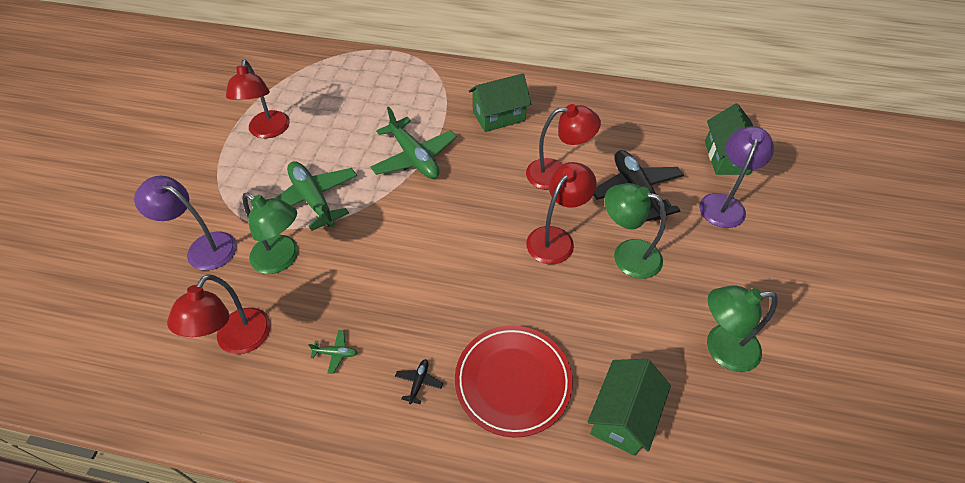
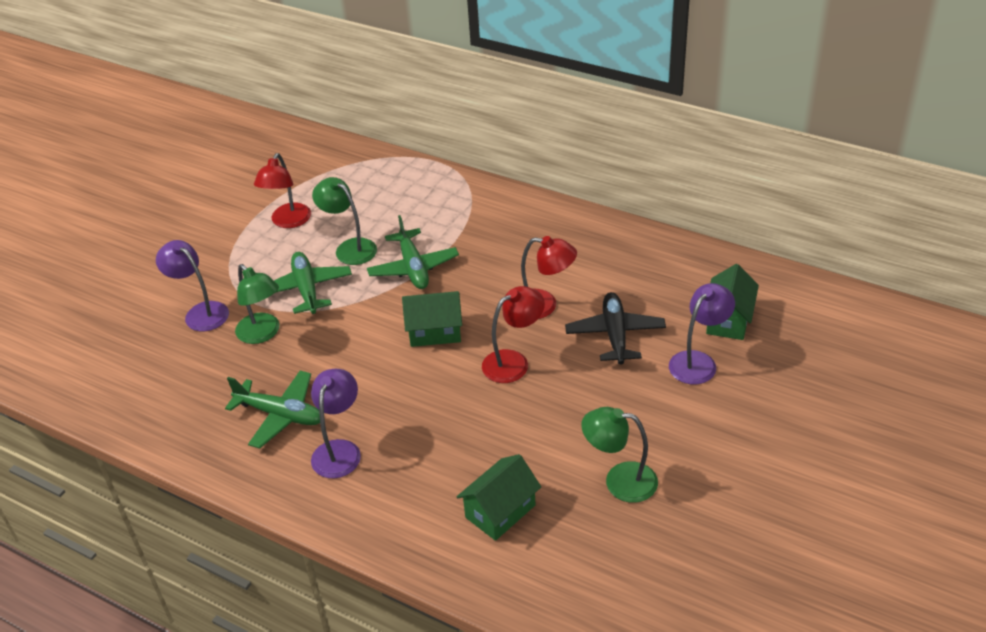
camera: 20 degrees right, 10 degrees down
(237, 341) = (205, 390): red lamp -> none
(335, 353) = (280, 415): green plane -> green plane, size x2.48
(419, 382) = (339, 450): black plane -> purple lamp
(499, 116) = (513, 242): green house -> green house (435, 332)
(513, 381) = (418, 466): red plate -> none
(627, 255) = (574, 388): green lamp -> green lamp (349, 248)

